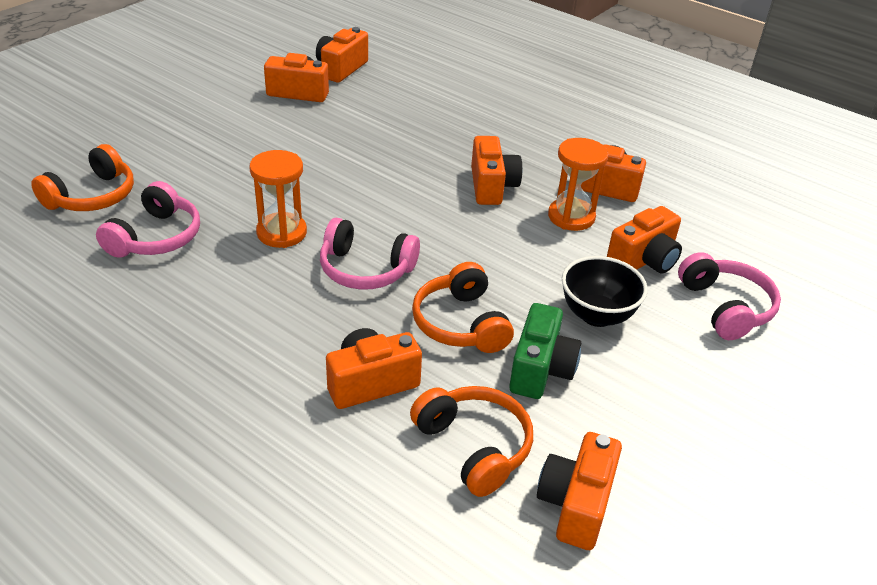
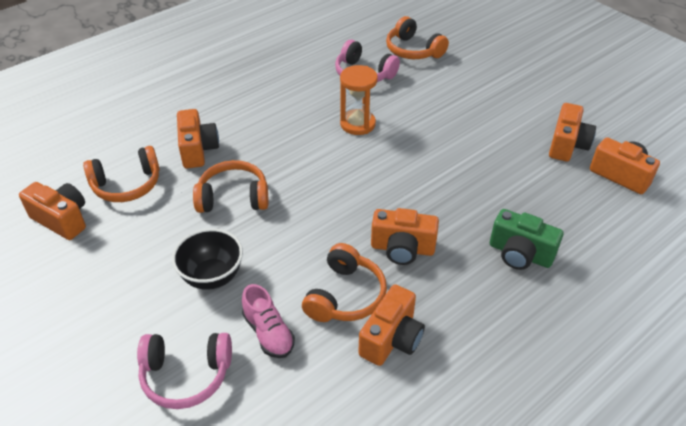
camera: 105 degrees right, 5 degrees up
(365, 269) = (306, 159): pink headphones -> none
(540, 369) = (172, 229): green camera -> green camera (520, 254)
(571, 217) = (345, 296): orange hourglass -> orange headphones
(643, 260) = (268, 333): orange camera -> pink shoe

